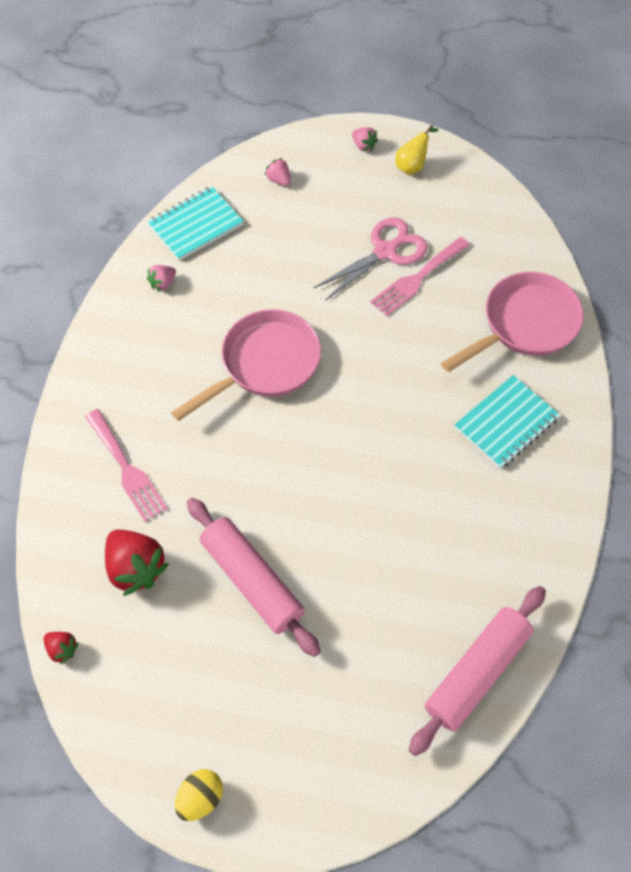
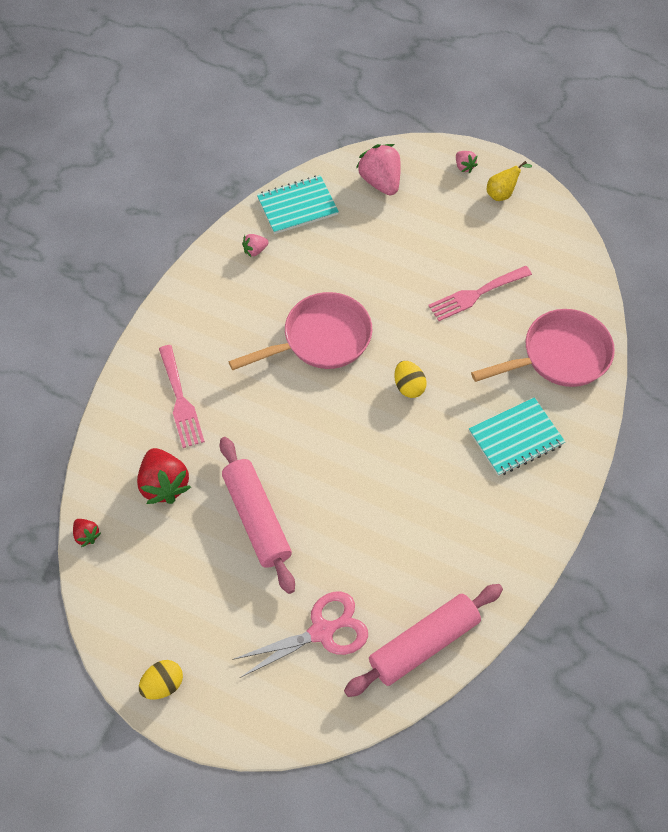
camera: 15 degrees right, 0 degrees up
(279, 180) = (380, 182): pink strawberry -> pink strawberry, size x2.01
(375, 394) = (408, 386): none -> yellow egg
(385, 251) = (455, 264): pink scissors -> pink scissors (322, 631)

